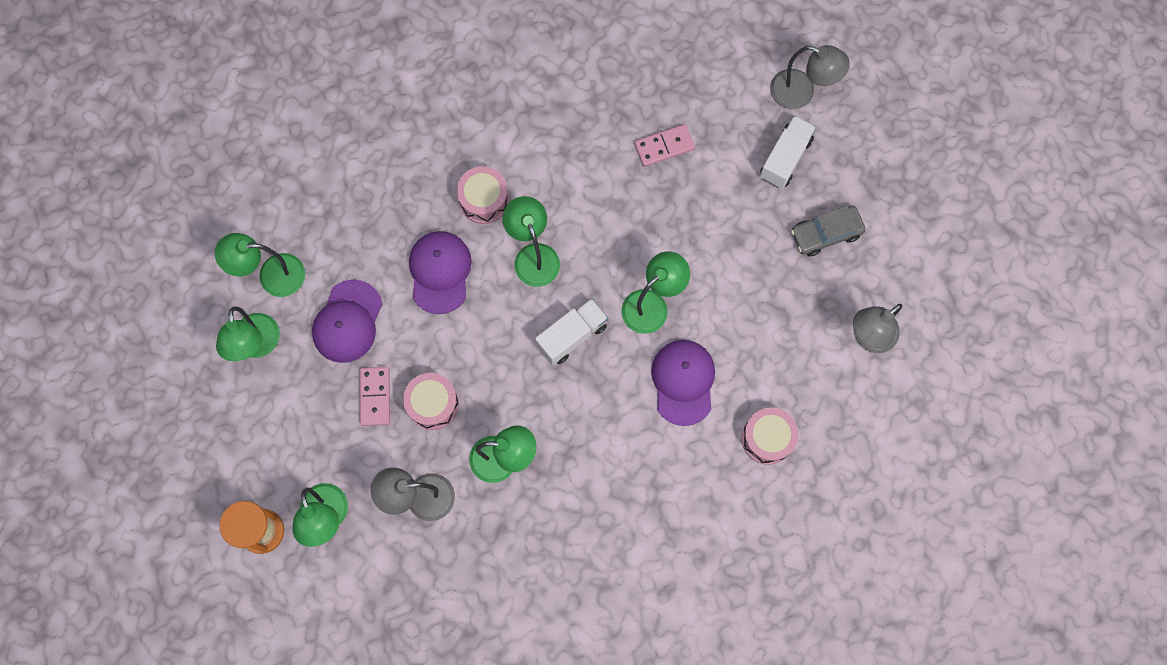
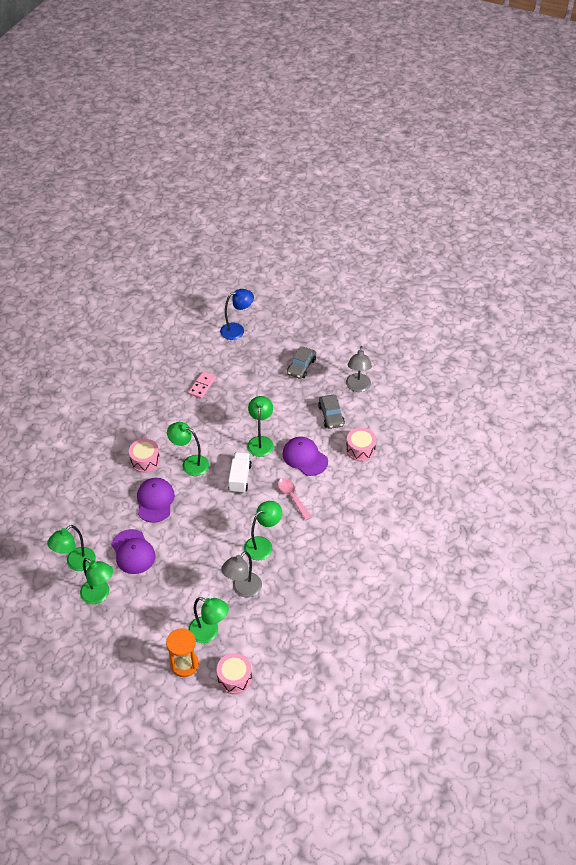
camera: 45 degrees left, 25 degrees down
(375, 397) = (178, 569): pink domino -> none
(433, 404) = (208, 550): pink drum -> pink drum (234, 678)
(440, 272) = (155, 501): purple cap -> purple cap turned 45 degrees clockwise
(607, 426) = (292, 497): none -> pink spoon
(784, 349) = (331, 415): none -> grey car
(785, 158) = (256, 355): white truck -> none
(801, 93) = (237, 330): grey lamp -> blue lamp

